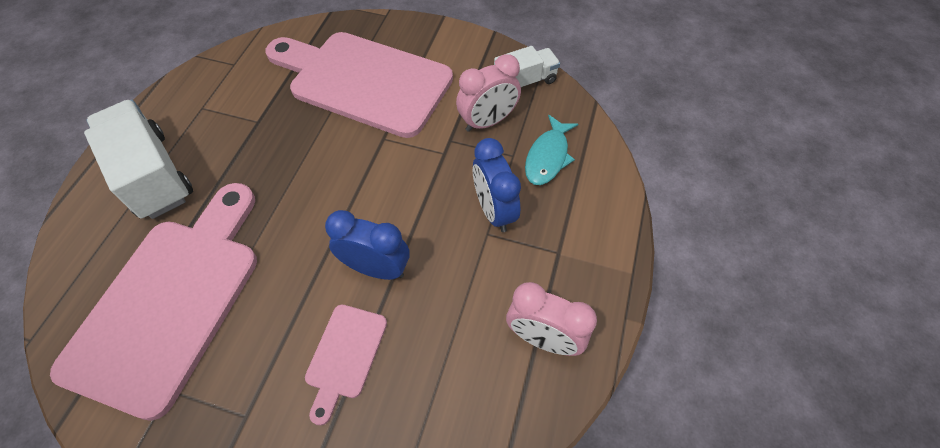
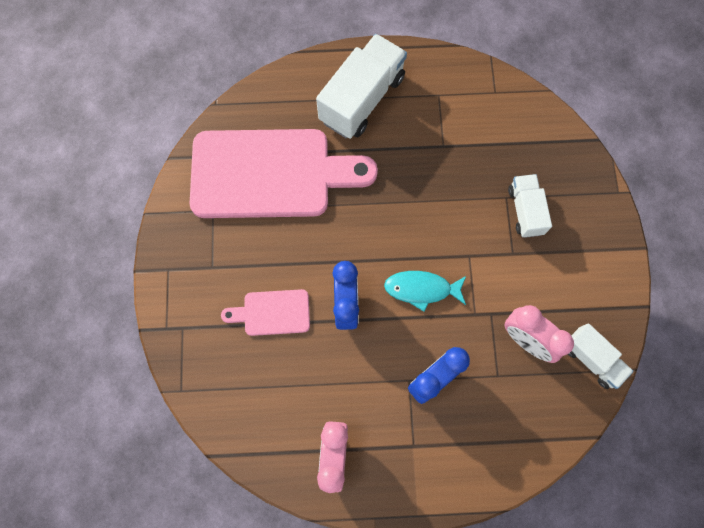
camera: 70 degrees right, 15 degrees up
(364, 81) = (525, 211): pink cutting board -> white truck
(548, 157) = (509, 408): turquoise fish -> turquoise fish (421, 289)

